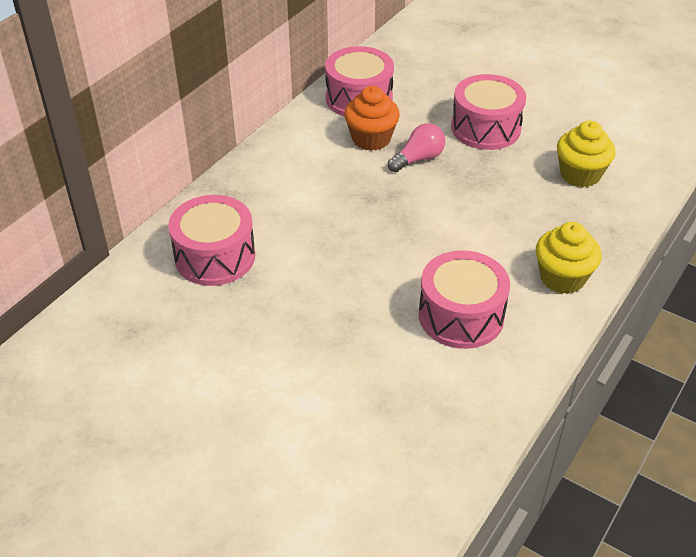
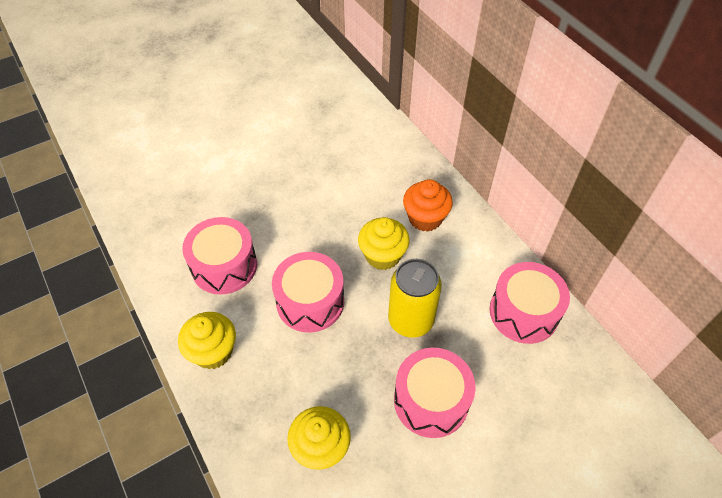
camera: 115 degrees right, 10 degrees up
(215, 257) = (365, 156): pink drum -> pink drum (310, 302)
(357, 197) = (382, 255): none -> yellow cupcake
(371, 139) = (456, 296): orange cupcake -> orange cupcake (425, 218)
(418, 159) = (410, 320): pink light bulb -> yellow can

